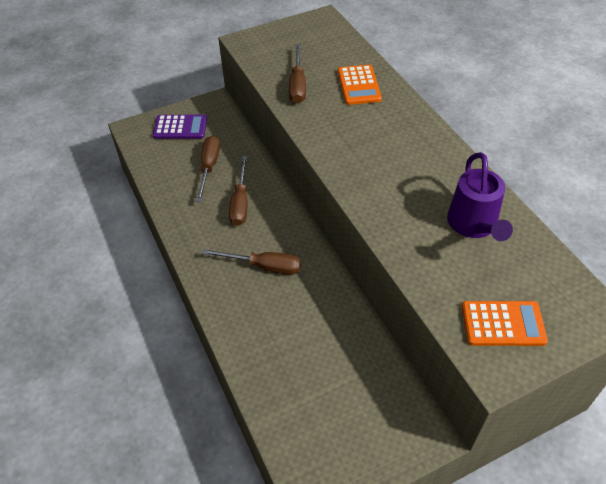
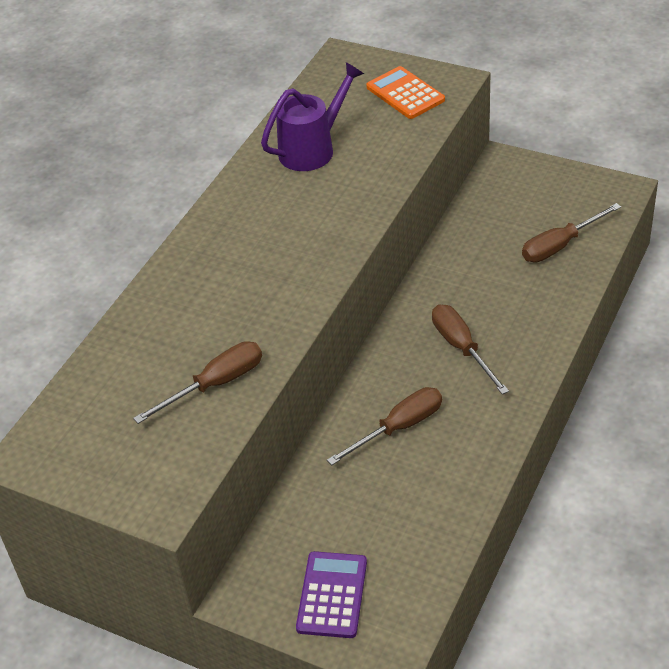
camera: 125 degrees left, 5 degrees down
(180, 127) = (332, 595): purple calculator -> purple calculator turned 45 degrees clockwise
(209, 167) = (373, 501): brown screwdriver -> brown screwdriver (560, 245)
(359, 85) = (165, 330): orange calculator -> none

